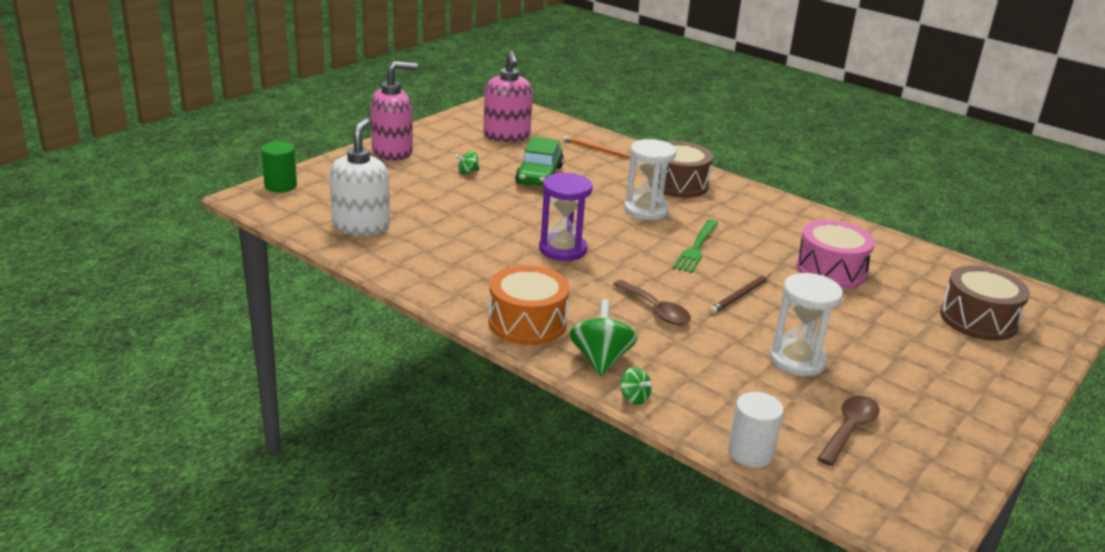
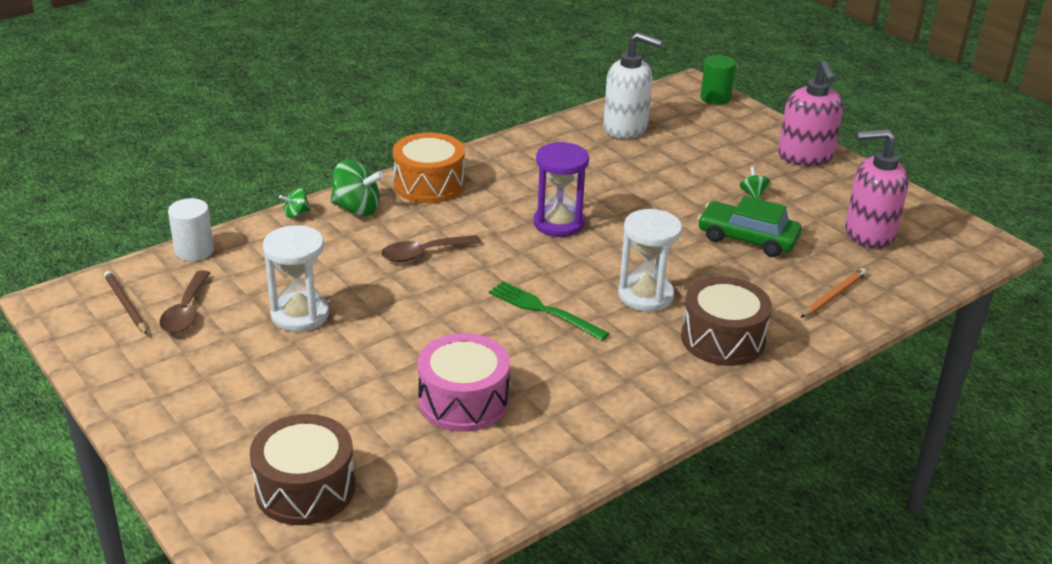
camera: 105 degrees right, 5 degrees up
(740, 296) = (430, 312): brown pencil -> brown pencil (125, 304)
(849, 429) = (186, 311): brown spoon -> brown spoon turned 45 degrees clockwise

